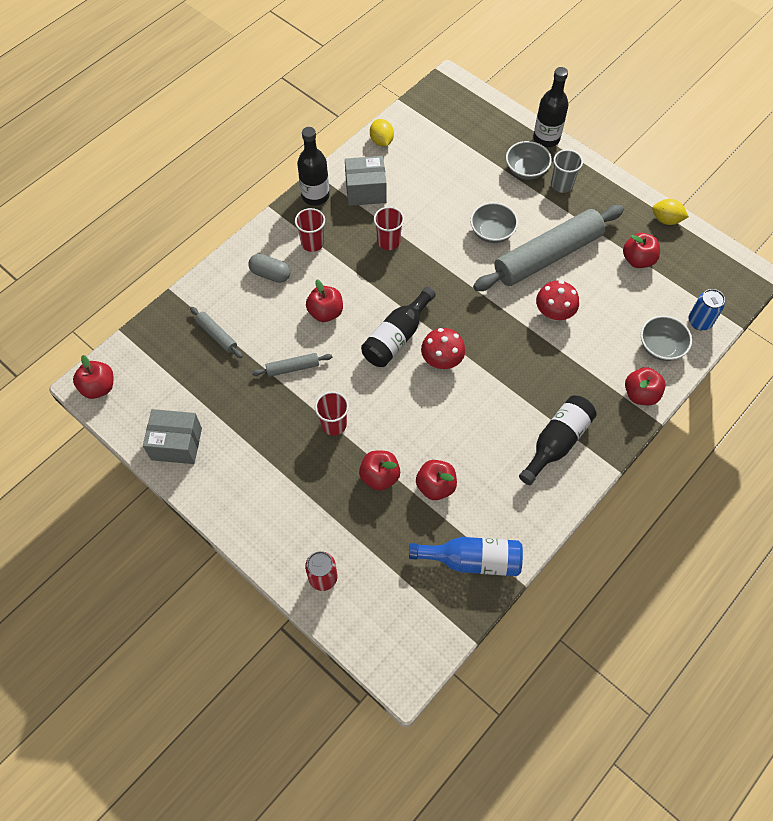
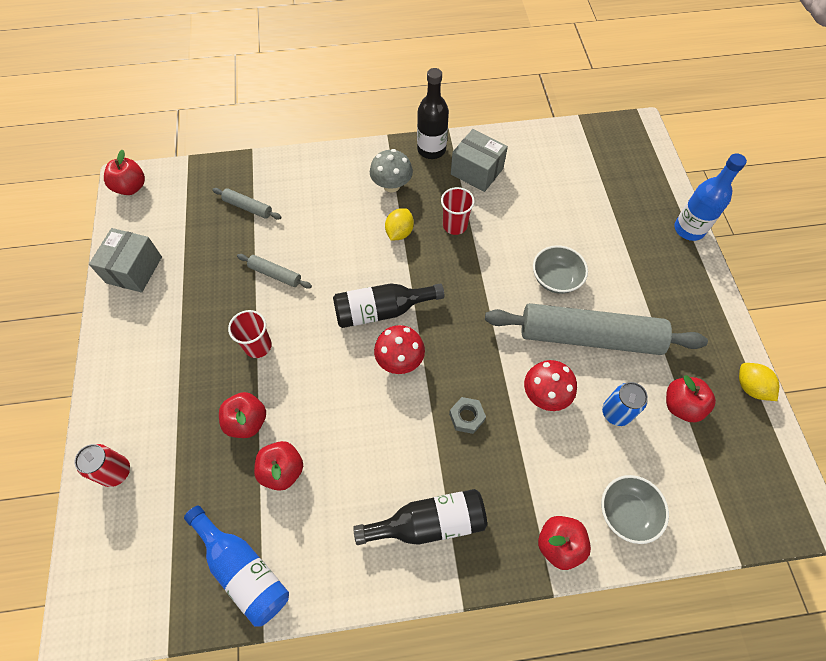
camera: 40 degrees right, 0 degrees up
(176, 444) = (134, 270): grey box -> grey box turned 60 degrees clockwise
(217, 335) = (248, 207): grey rolling pin -> grey rolling pin turned 60 degrees counterclockwise
(270, 274) = (334, 188): grey capsule -> none
(312, 243) = (391, 185): red cup -> grey mushroom
(325, 312) = (345, 248): red apple -> none
(381, 141) = (530, 140): yellow lemon -> yellow lemon (399, 232)
(519, 363) = (466, 417): none -> grey nut
(526, 170) = (641, 245): grey bowl -> none
(546, 138) = (689, 229): black bottle -> blue bottle
(561, 185) = (665, 280): grey cup -> none
(699, 322) = (695, 519): blue can -> blue can (616, 413)

